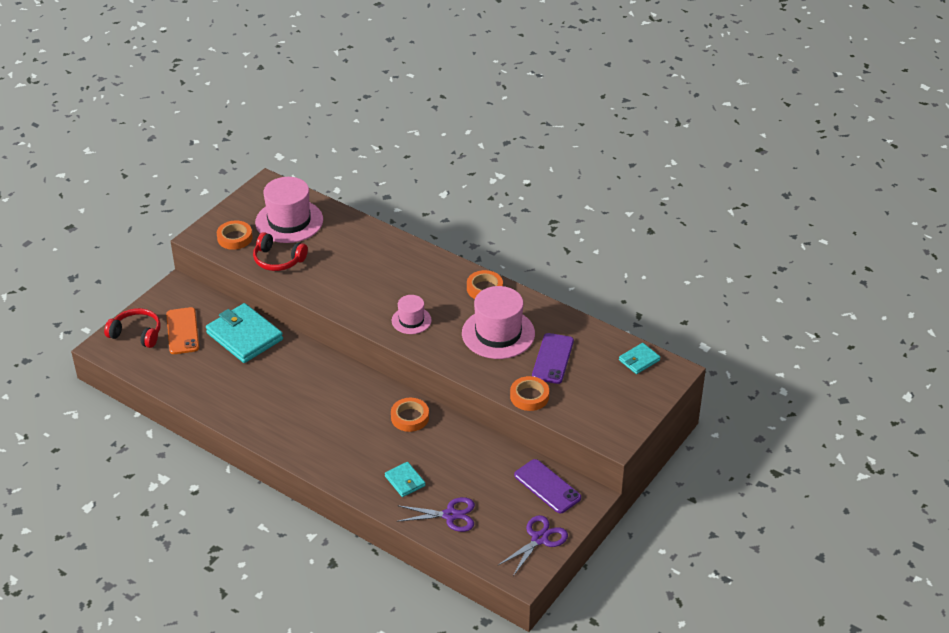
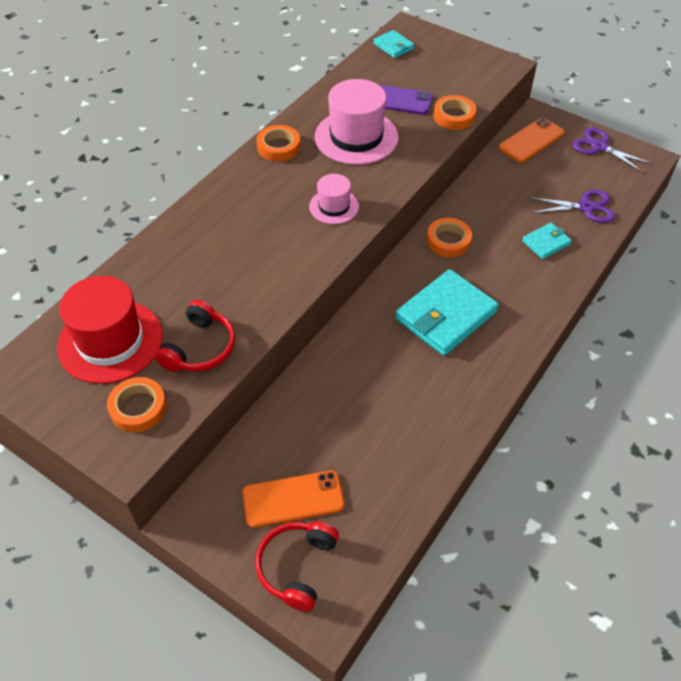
camera: 90 degrees left, 10 degrees up
(244, 336) = (307, 416): turquoise wallet -> turquoise wallet (446, 316)
(289, 221) = (110, 341): pink hat -> red hat
(450, 515) = (586, 207): purple scissors -> purple scissors turned 90 degrees clockwise
(547, 486) = (531, 140): purple phone -> orange phone

